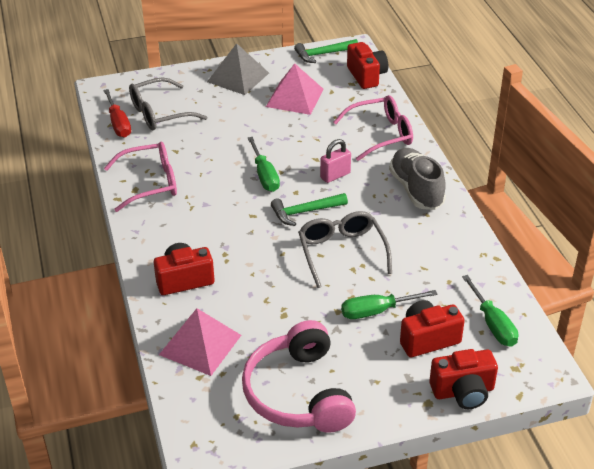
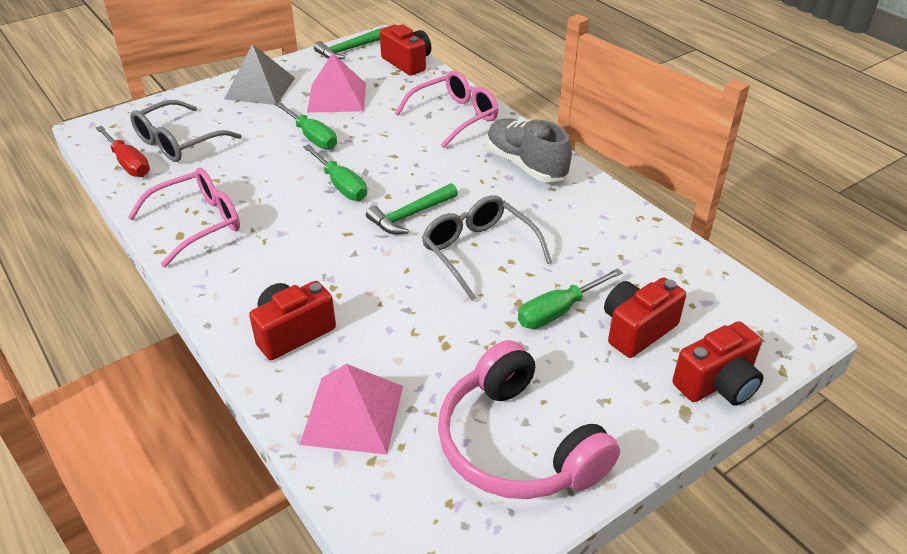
camera: 20 degrees left, 0 degrees up
(335, 175) = (425, 168): pink padlock -> none
(492, 324) = (699, 292): green screwdriver -> green screwdriver (312, 137)

